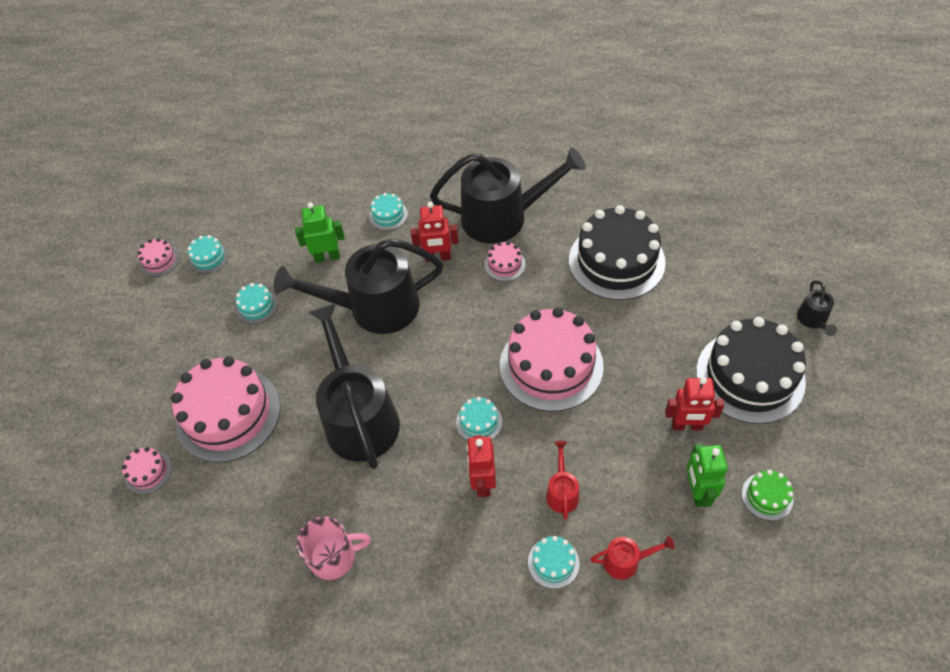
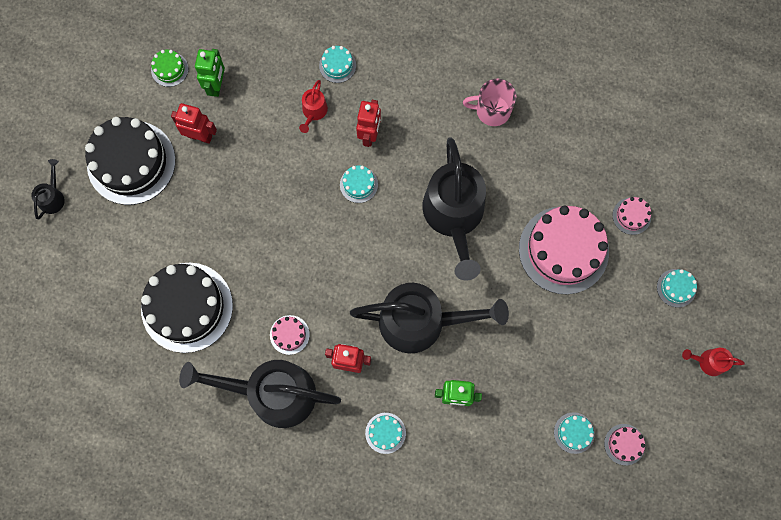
camera: 170 degrees left, 20 degrees up
(256, 306) = (530, 357): turquoise cake -> turquoise cake (676, 288)
(551, 365) = (284, 218): pink cake -> none
(626, 561) = (287, 53): red watering can -> red watering can (708, 362)

